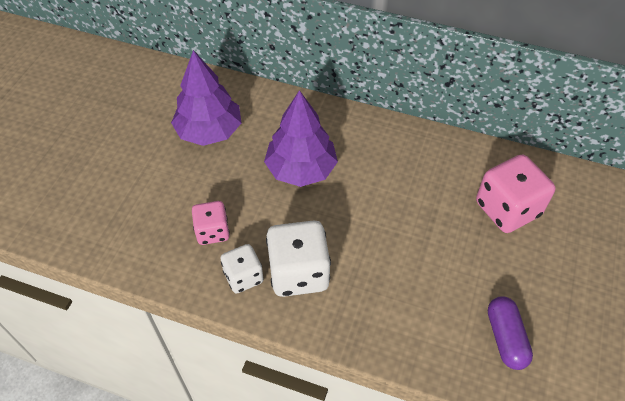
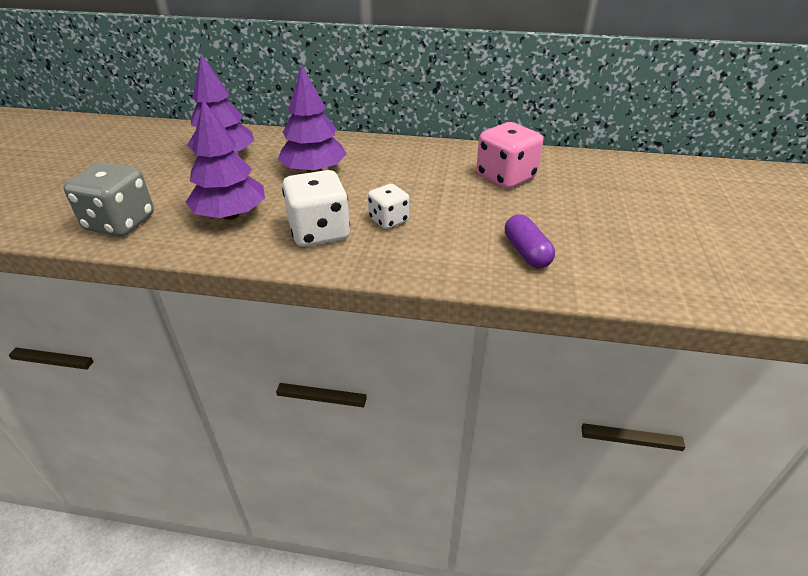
camera: 10 degrees left, 15 degrees down
(106, 228) = (120, 223): none -> grey dice
(212, 231) = (231, 215): pink dice -> purple tree
(243, 277) = (264, 240): white dice -> white dice (388, 220)

